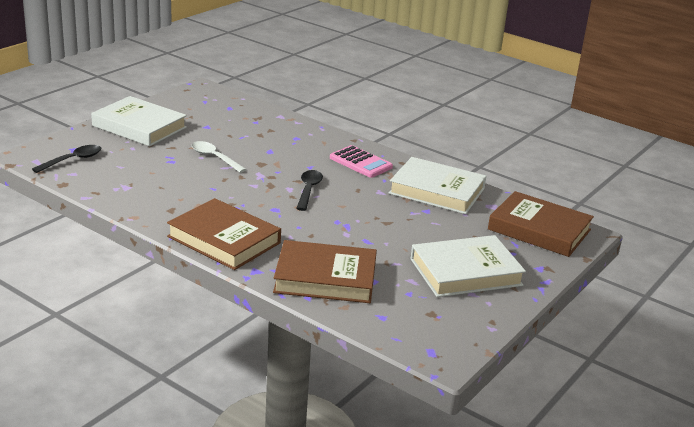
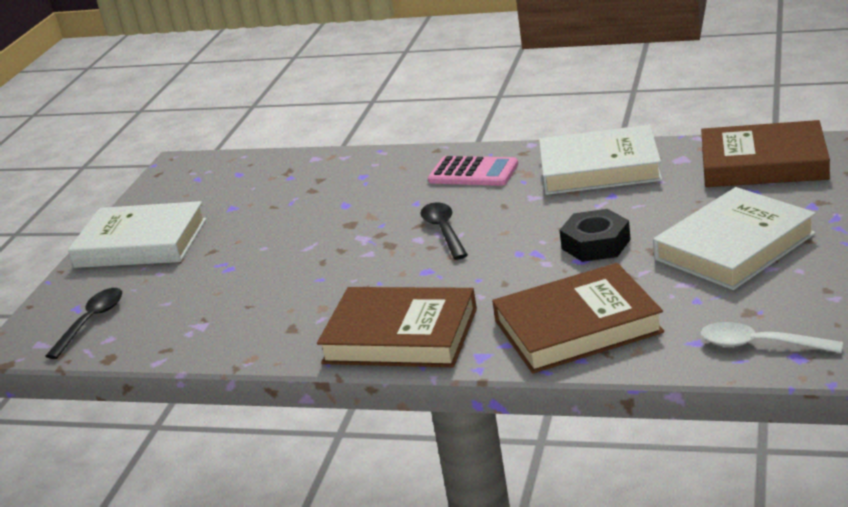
camera: 15 degrees left, 0 degrees up
(214, 158) = (282, 241): white spoon -> white spoon (759, 344)
(386, 235) = (596, 244): none -> black nut

